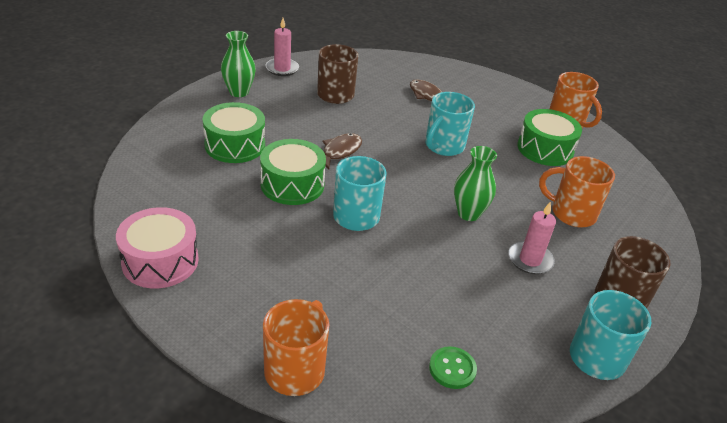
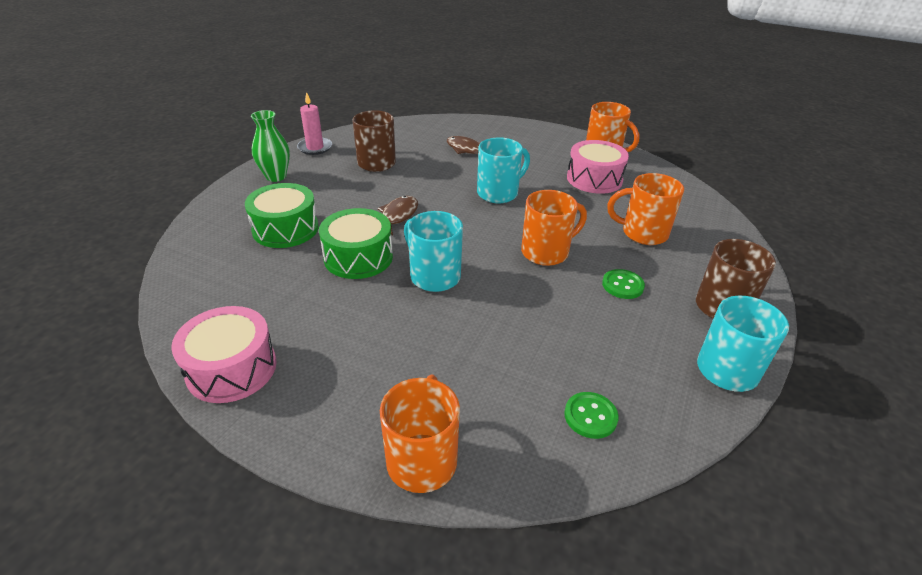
camera: 10 degrees left, 0 degrees up
(443, 146) = (499, 193): turquoise mug -> turquoise mug turned 150 degrees counterclockwise
(468, 213) = (546, 252): green vase -> orange mug
(530, 260) = (622, 285): pink candle -> green button
(545, 149) = (594, 179): green drum -> pink drum

